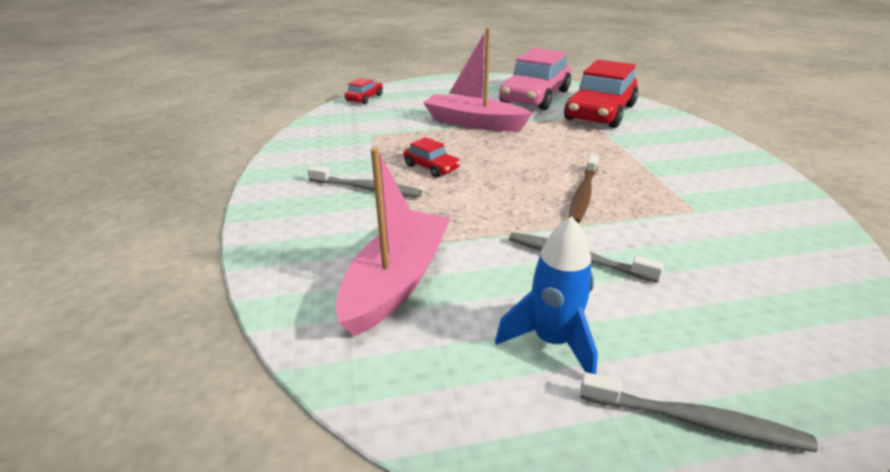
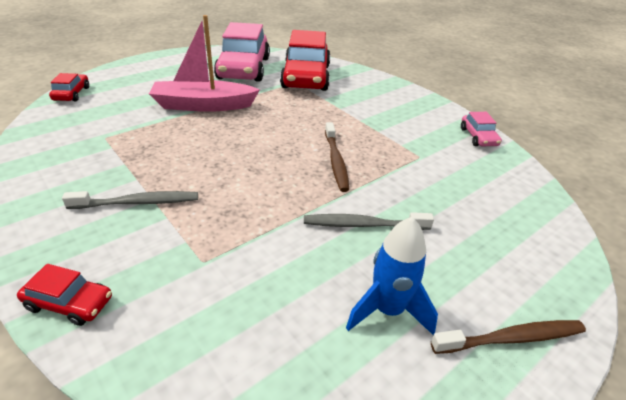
camera: 30 degrees left, 5 degrees up
(397, 281) = (228, 298): pink boat -> none
(431, 167) = (190, 162): red car -> red car (69, 303)
(695, 421) = (511, 338): grey toothbrush -> brown toothbrush
(798, 206) = (478, 137): none -> pink car

